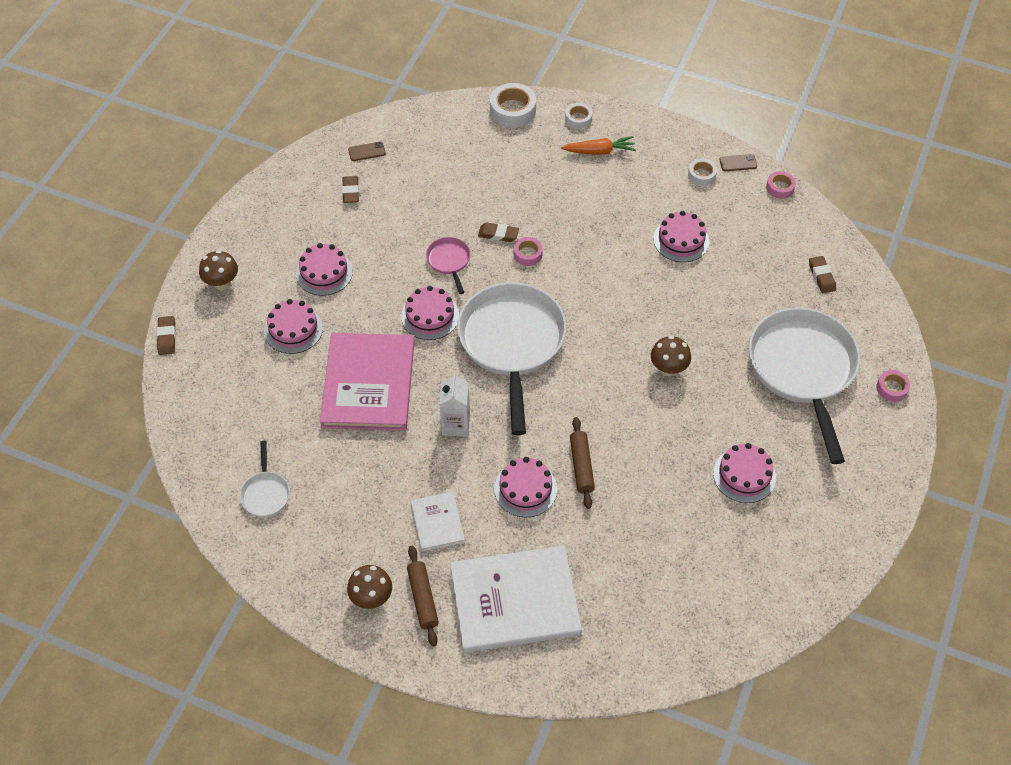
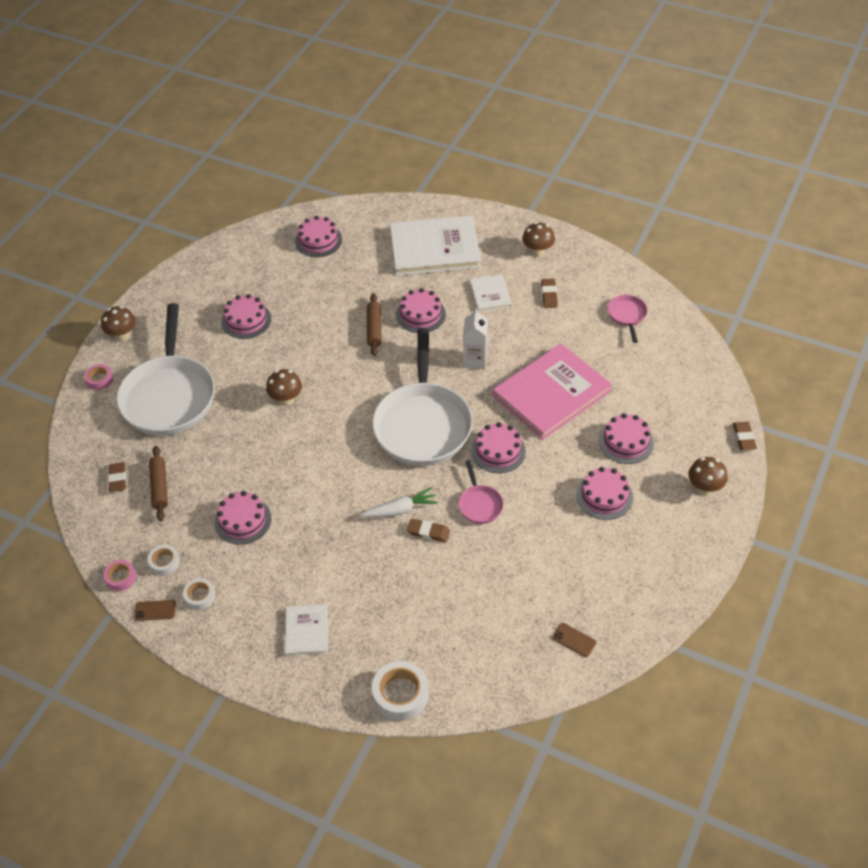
camera: 175 degrees left, 5 degrees down
(265, 493) = (627, 315): white pan -> pink pan
(351, 191) = (587, 588): brown eraser -> brown eraser (549, 295)
(366, 151) = (574, 640): brown phone -> brown phone turned 45 degrees clockwise
(369, 384) = (551, 393): pink book -> pink book turned 45 degrees clockwise
(423, 598) = (500, 251): brown rolling pin -> brown rolling pin (159, 487)
(527, 254) = (400, 510): pink tape -> white carrot
(578, 119) = (323, 678): white tape -> white tape (164, 562)
(599, 151) = (306, 631): orange carrot -> white book
(680, 612) = (318, 240): none -> pink cake
(890, 448) = (122, 336): none -> brown mushroom

